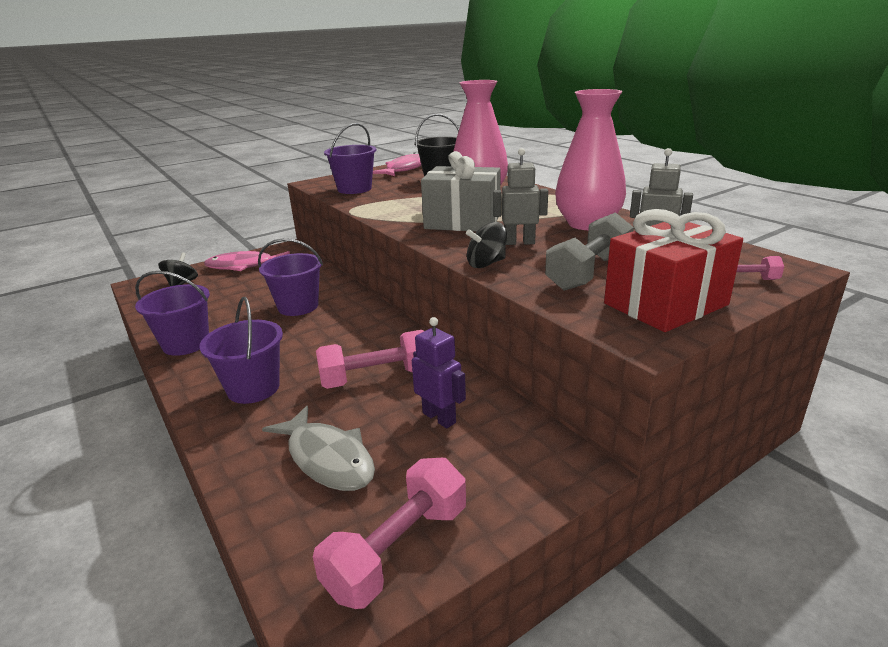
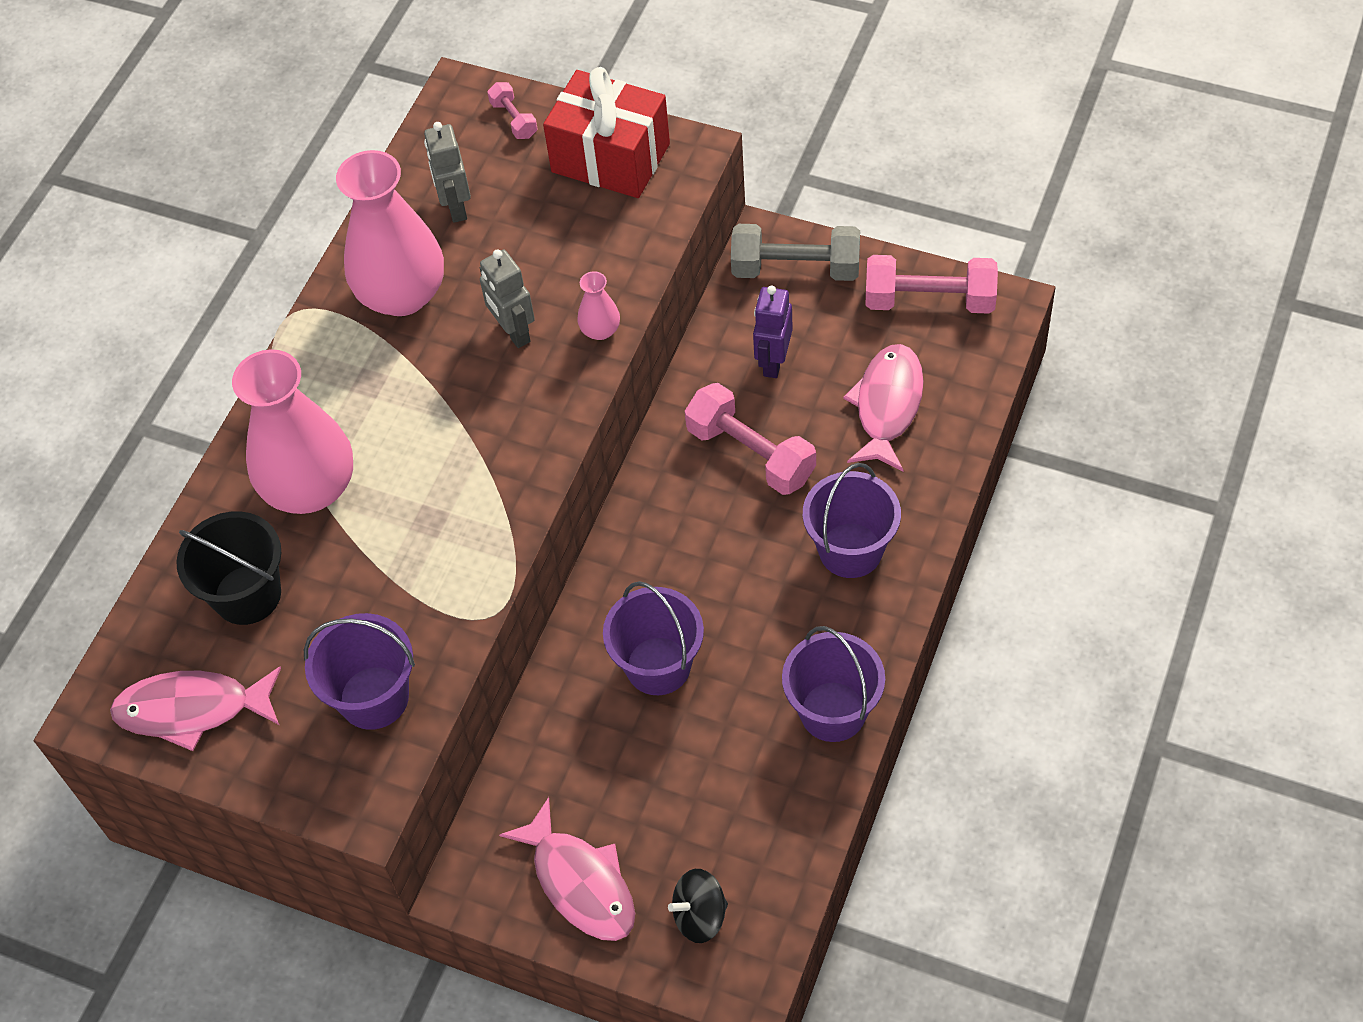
camera: 120 degrees left, 30 degrees up
(327, 459) = (887, 405): grey fish -> pink fish
(462, 222) = (468, 431): grey gift -> none
(486, 263) = (600, 330): black spinning top -> pink vase
(589, 272) = (568, 235): grey dumbbell -> grey dumbbell (796, 269)

